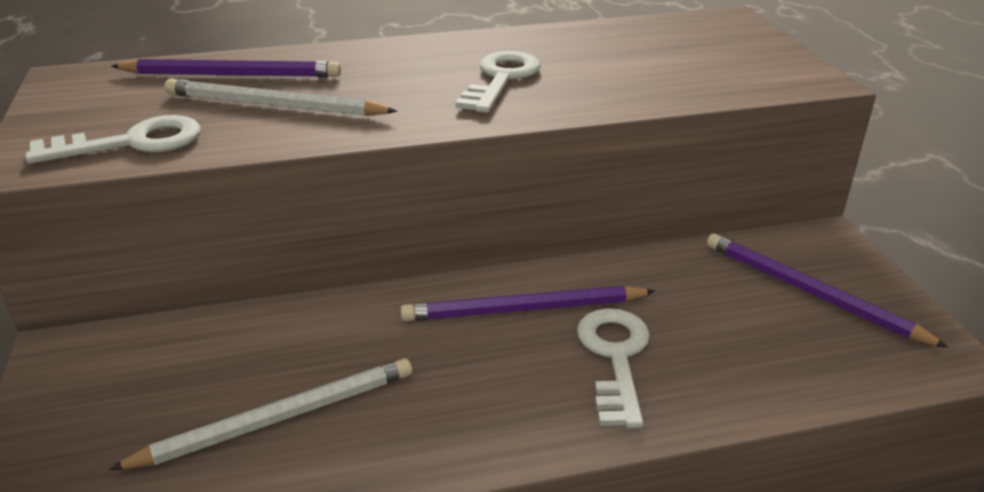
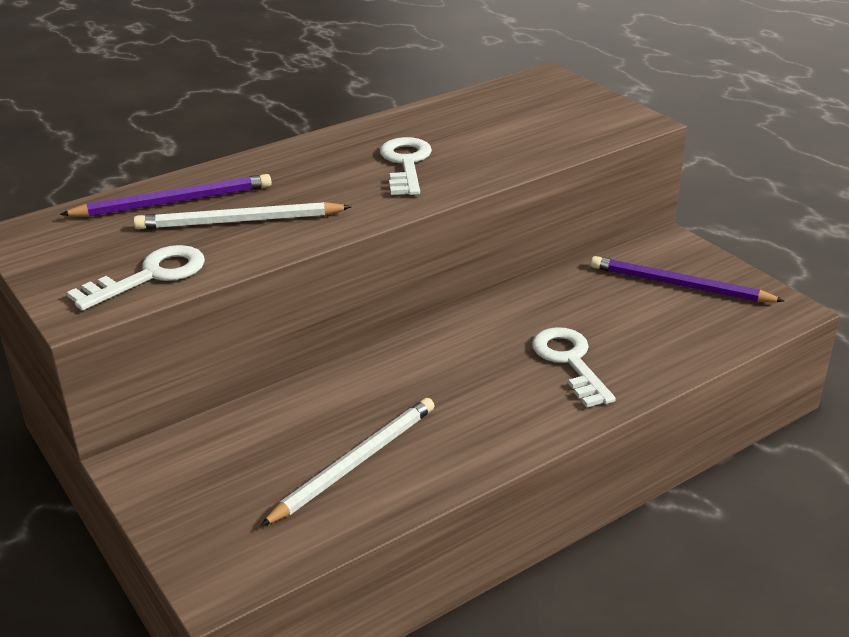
camera: 20 degrees left, 0 degrees up
(524, 309) = (484, 344): purple pencil -> none

